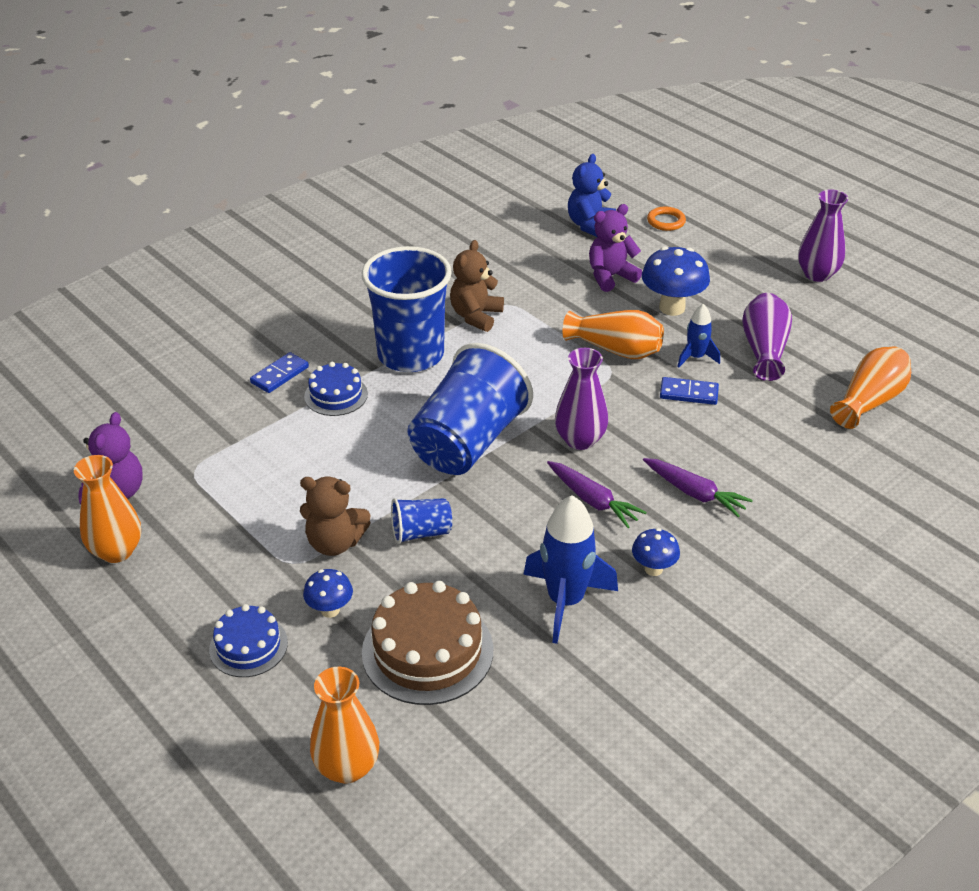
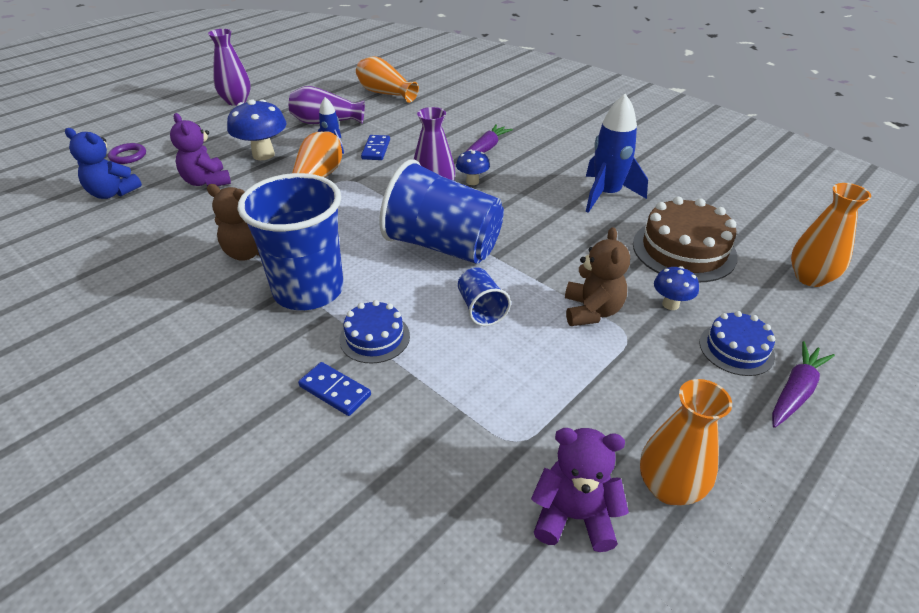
camera: 95 degrees left, 0 degrees up
(421, 532) = (562, 263): blue cup -> blue cup (481, 309)
(593, 500) = (502, 186): purple carrot -> purple carrot (795, 391)
(653, 569) = (562, 163): blue mushroom -> blue mushroom (472, 181)
(666, 221) = (128, 156): orange ring -> purple ring

